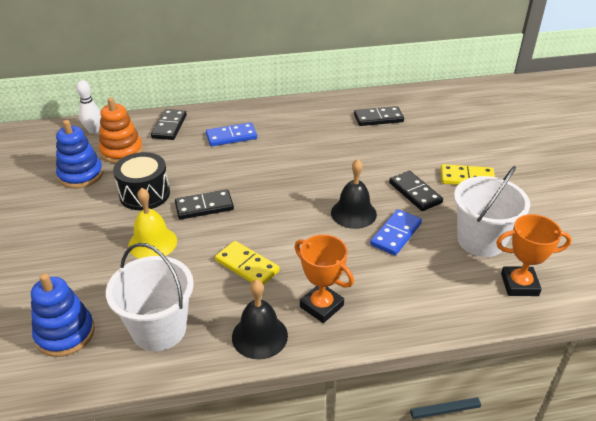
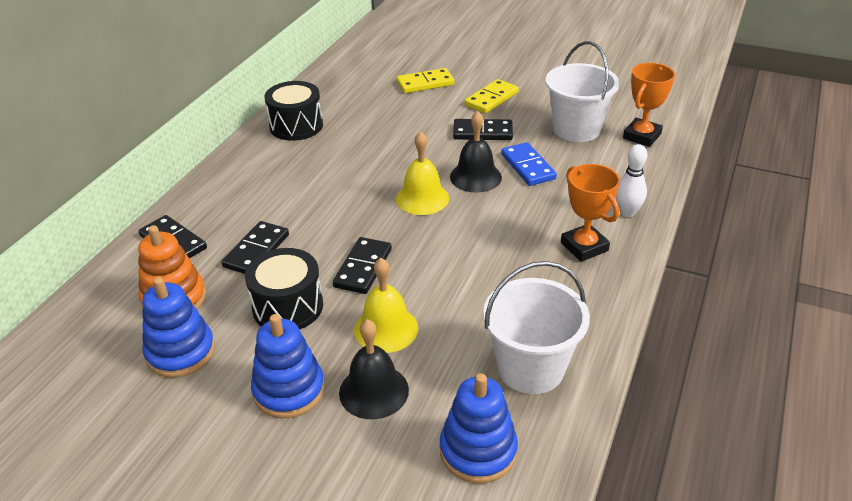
camera: 55 degrees left, 0 degrees up
(74, 228) = (289, 390): none -> blue stacking toy
(93, 130) = (90, 311): white bowling pin -> white bowling pin (627, 212)
(231, 137) = (257, 203): blue domino -> none
(247, 266) = (489, 272): yellow domino -> yellow domino (425, 83)
(259, 336) = (593, 300): black bell -> black bell (374, 391)
(302, 199) = (422, 198): none -> yellow bell
(321, 306) = (584, 246): orange trophy -> orange trophy turned 75 degrees clockwise
(327, 112) = (296, 126): none -> black drum
(378, 118) = (348, 102): black domino -> black domino (256, 251)

